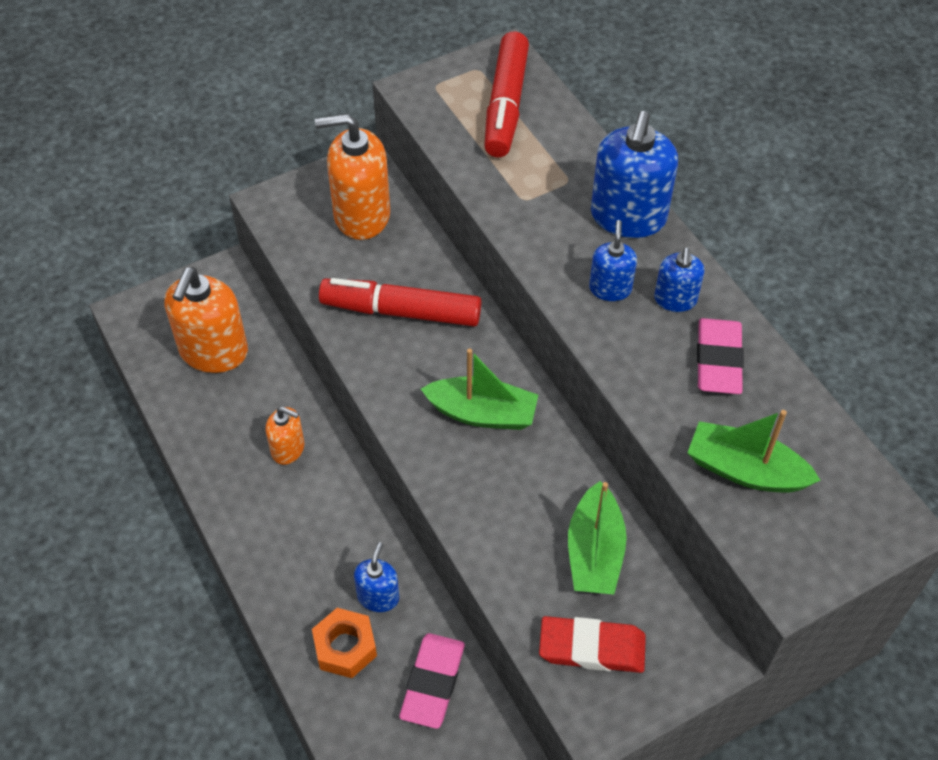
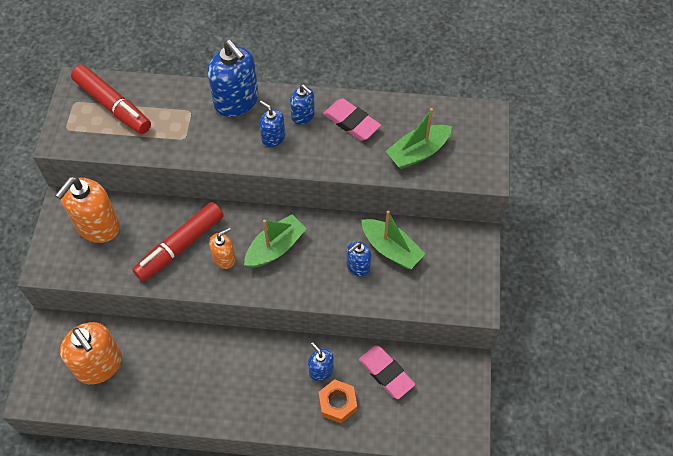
camera: 55 degrees left, 5 degrees up
(288, 449) = (197, 362): orange soap dispenser -> orange soap dispenser (224, 258)
(534, 527) = (358, 266): none -> blue soap dispenser
(592, 648) = (439, 283): red eraser -> none

